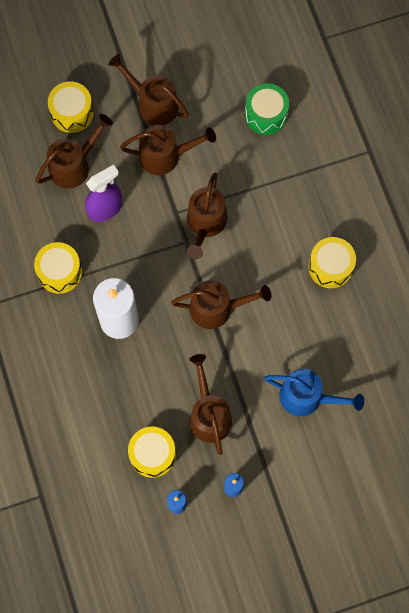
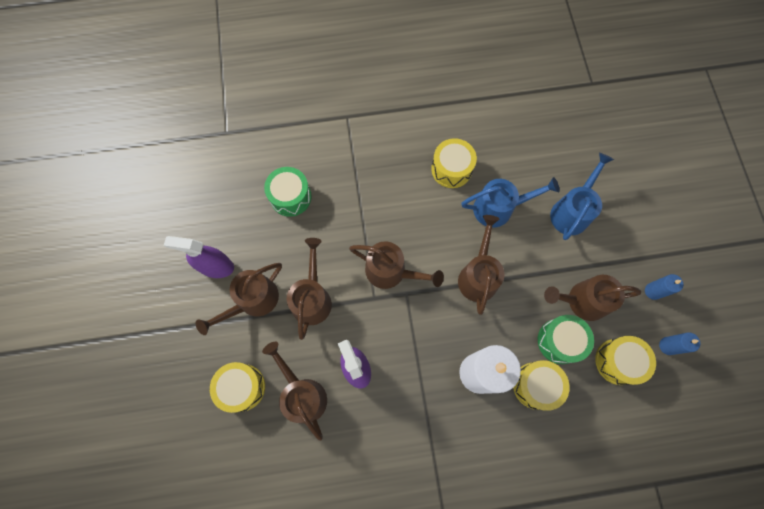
camera: 80 degrees left, 0 degrees up
(60, 272) = (418, 428): yellow drum -> yellow drum (536, 385)
(163, 395) = (560, 341): none -> green drum
(180, 63) = (216, 266): none -> purple spray bottle
(295, 321) = (499, 208): none -> blue watering can

